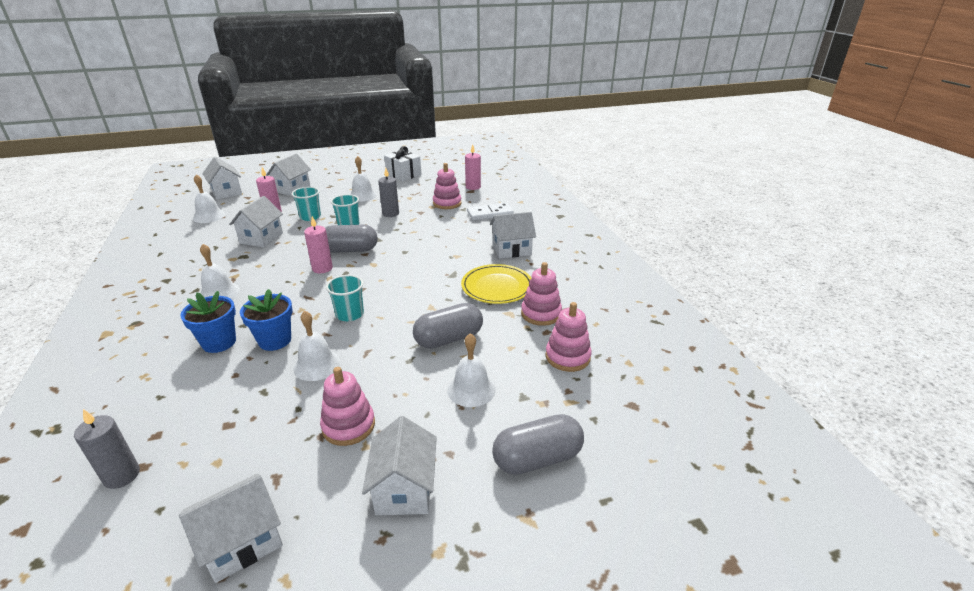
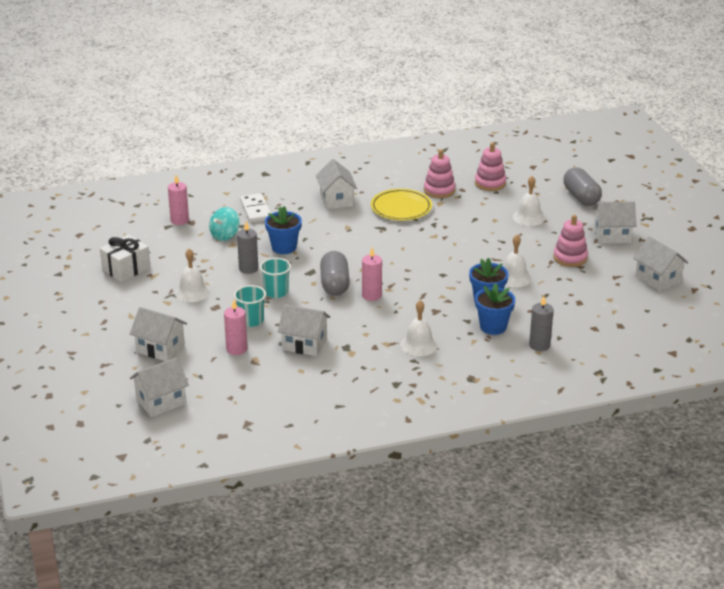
camera: 90 degrees left, 0 degrees up
(122, 475) = (628, 331): grey candle -> grey candle (539, 345)
(209, 216) = (240, 396): white bell -> none
(349, 314) = (447, 272): turquoise cup -> none
(422, 227) = (284, 247): none -> blue flower pot
(447, 203) = (225, 235): pink stacking toy -> turquoise spinning top
(449, 339) = (475, 227): grey capsule -> none

